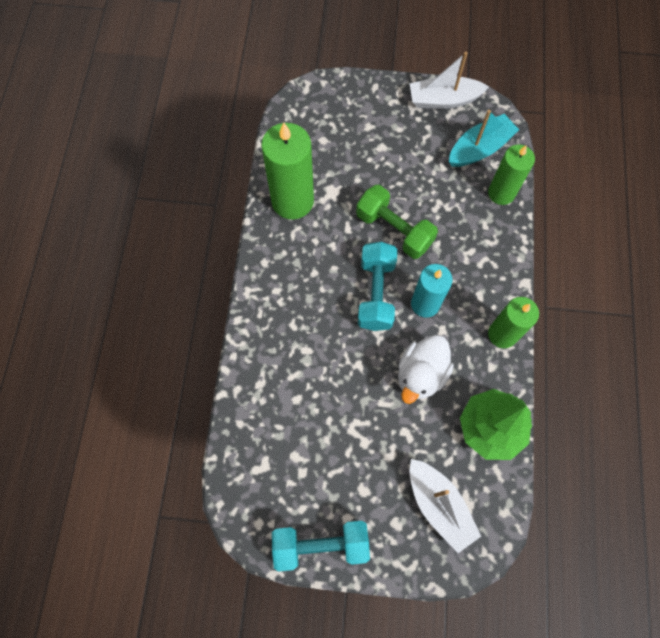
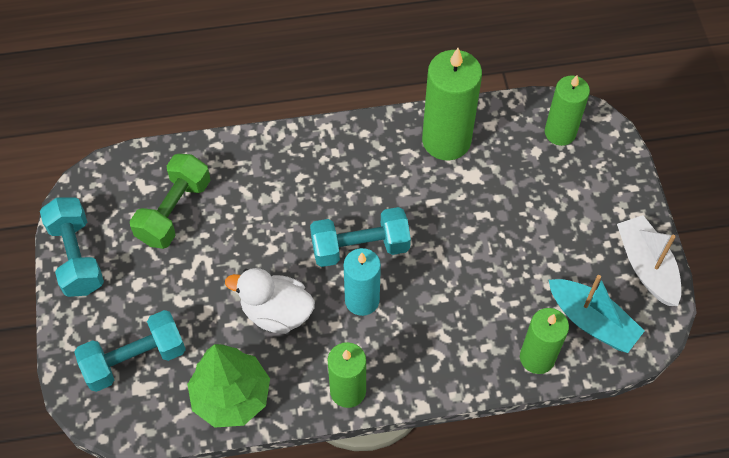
camera: 75 degrees right, 10 degrees down
(311, 118) = (560, 132): none -> green candle
(394, 230) = (445, 249): green dumbbell -> green dumbbell (174, 211)
(439, 505) = (135, 359): white boat -> turquoise dumbbell

